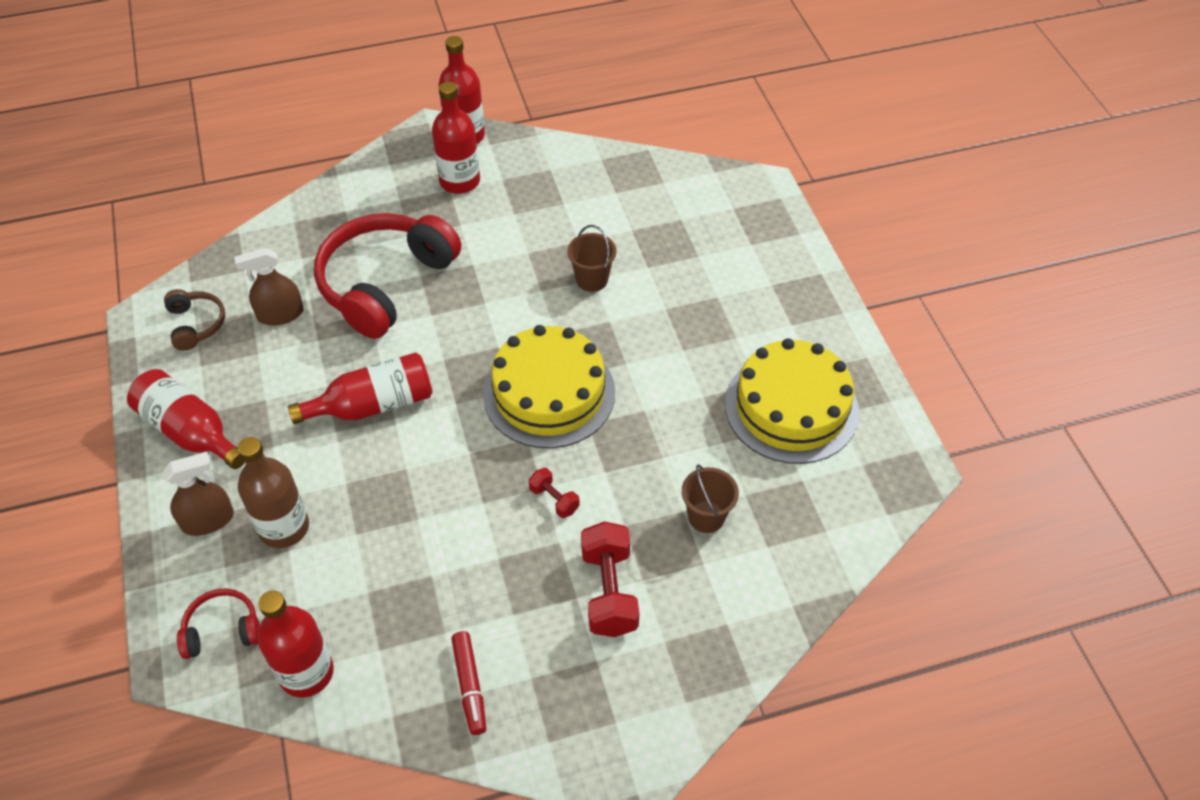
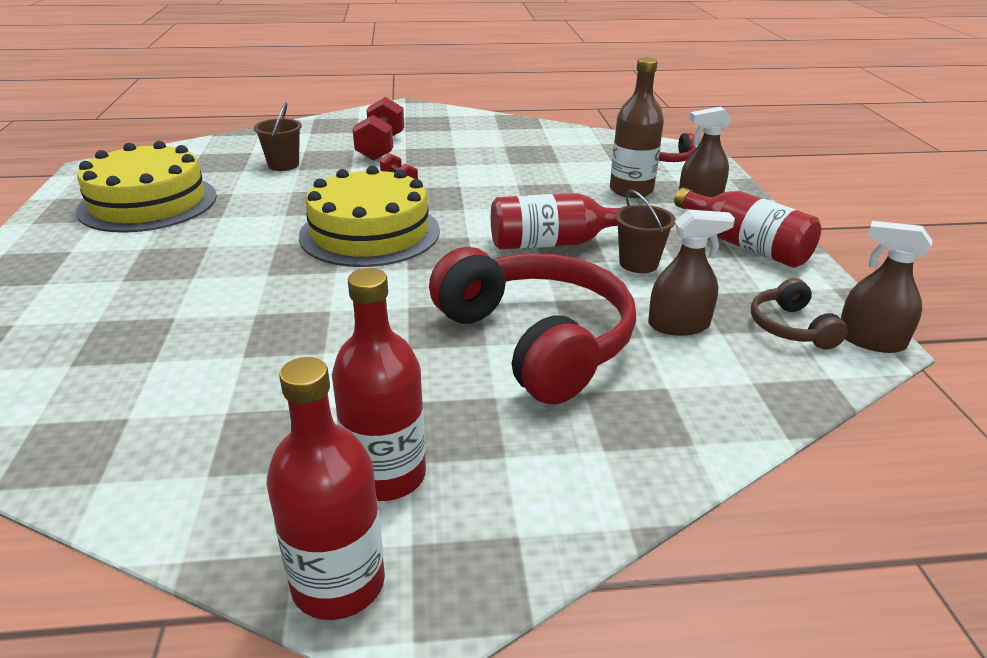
camera: 170 degrees left, 20 degrees down
(142, 320) = (870, 340): none -> brown spray bottle
(306, 672) = (600, 142): red bottle -> none
(385, 283) = (537, 341): red headphones -> red headphones turned 75 degrees counterclockwise
(469, 686) = (491, 130): red marker -> none
(592, 279) = (257, 312): brown bucket -> brown bucket (638, 263)

